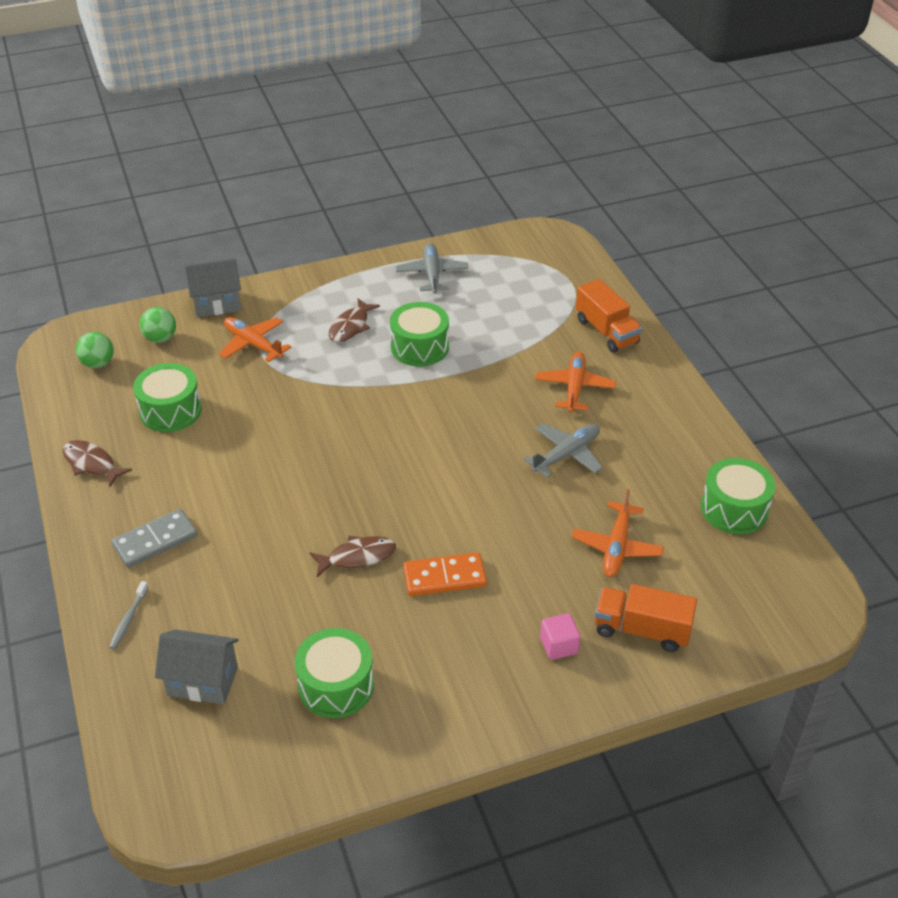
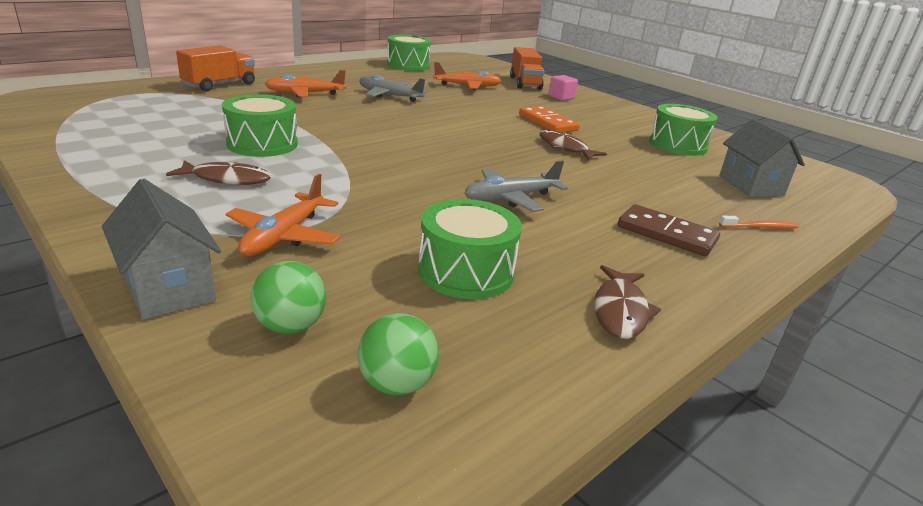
camera: 115 degrees left, 15 degrees down
(129, 619) = (759, 227): grey toothbrush -> orange toothbrush
(155, 541) = (666, 234): grey domino -> brown domino
(432, 274) = (102, 146): grey plane -> grey plane (511, 198)

